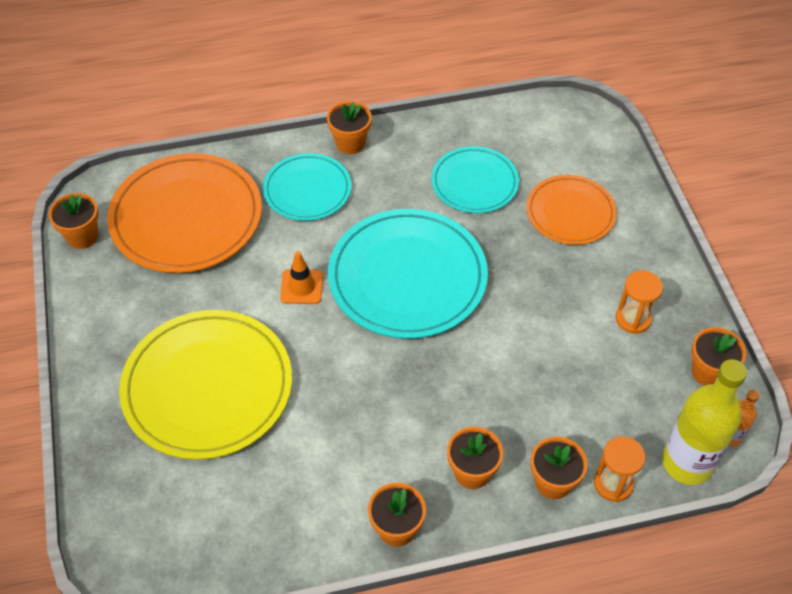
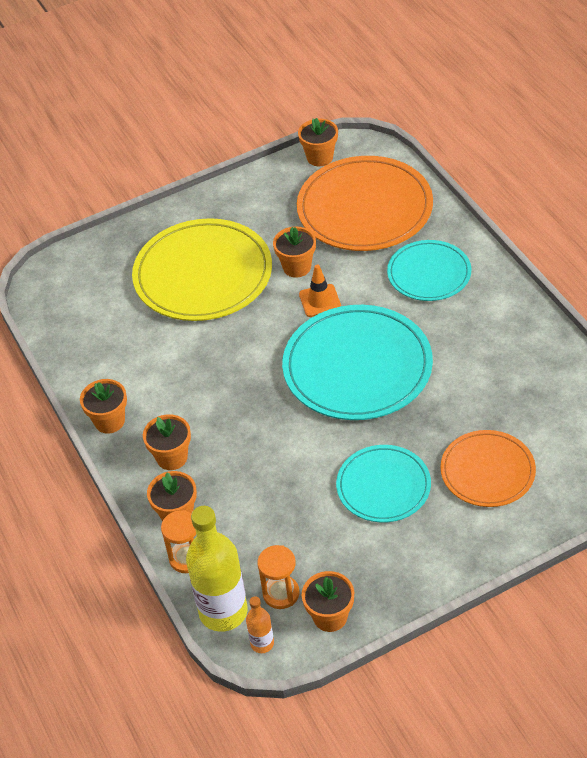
camera: 80 degrees right, 5 degrees down
(350, 143) = (500, 286): orange flower pot -> orange flower pot (297, 267)
(474, 183) = (492, 388): turquoise plate -> turquoise plate (383, 486)
(633, 319) = (372, 545): orange hourglass -> orange hourglass (281, 593)

